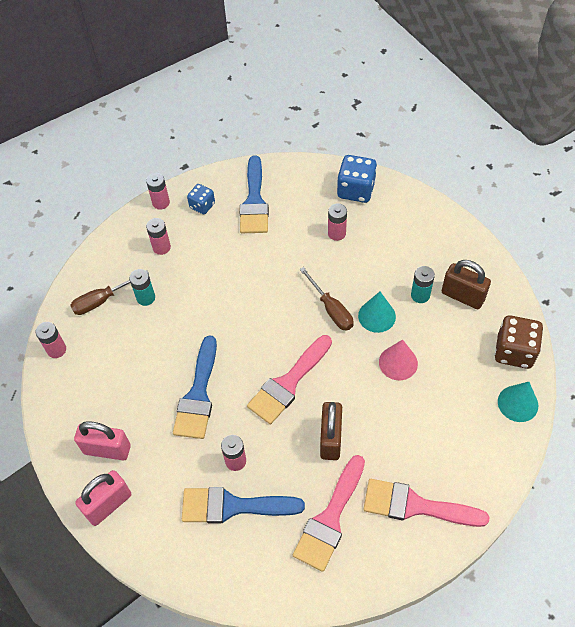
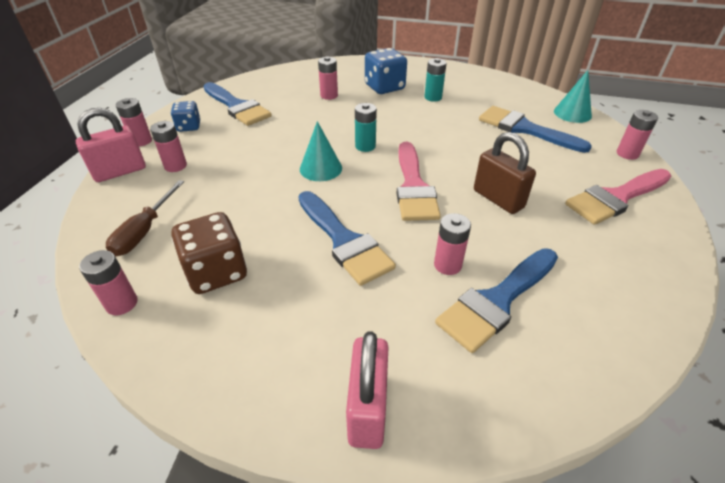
camera: 45 degrees left, 15 degrees down
(107, 449) = (298, 353): pink padlock -> pink padlock (120, 172)
(146, 298) = (197, 205): turquoise battery -> turquoise battery (365, 146)
(330, 519) = (581, 248): pink brush -> none
(331, 309) = (383, 131): brown screwdriver -> none
(356, 190) = (313, 73): blue dice -> blue dice (384, 87)
(377, 316) = (421, 119): turquoise cone -> turquoise cone (320, 168)
(398, 363) = (473, 133): pink cone -> none
(447, 389) = (524, 129): none -> blue brush
(462, 296) = (459, 86): brown padlock -> none
(493, 479) = (627, 154): none -> pink battery
(514, 351) = (529, 94): brown dice -> brown dice (216, 272)

